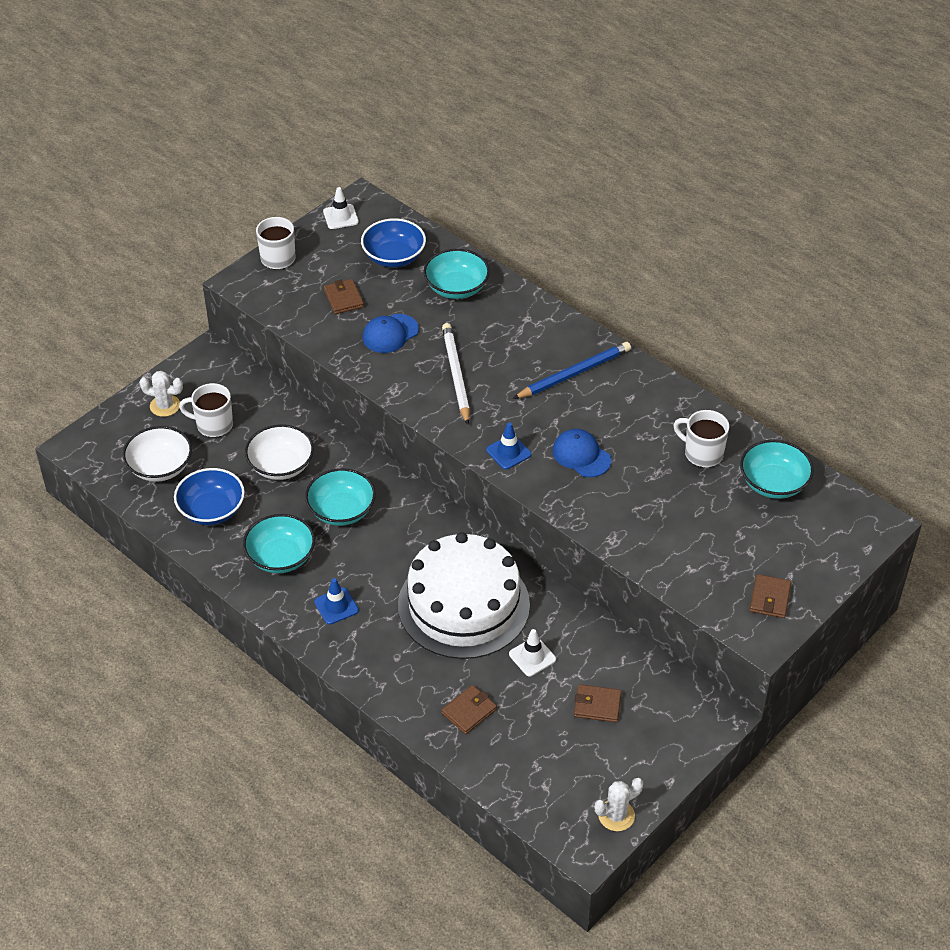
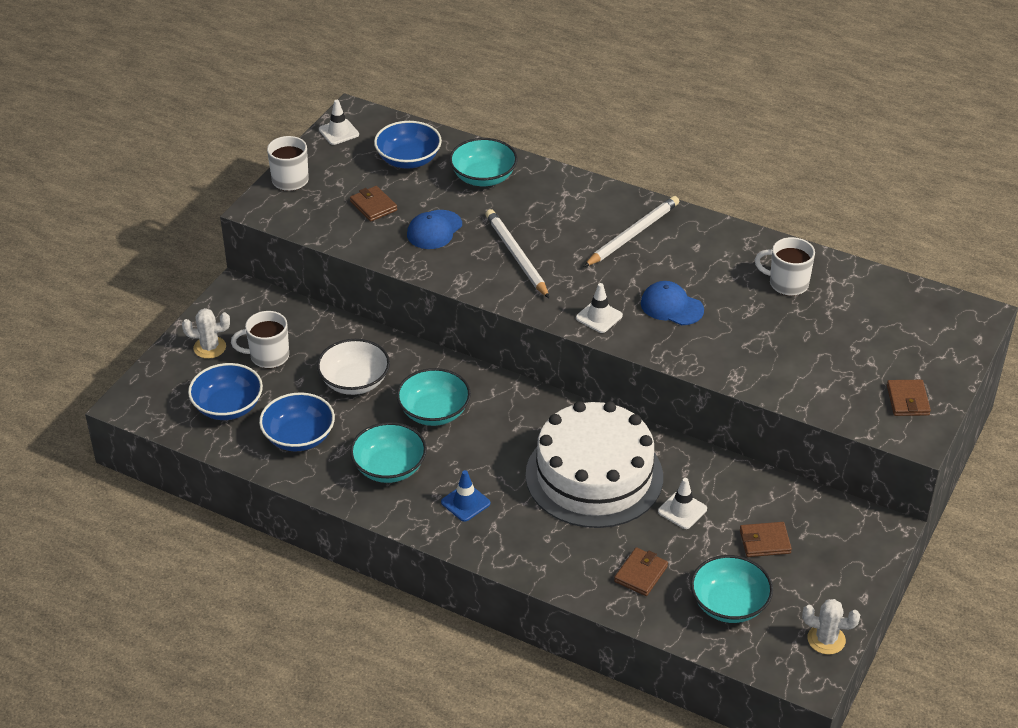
camera: 15 degrees left, 5 degrees down
(160, 467) = (228, 407): white bowl -> blue bowl
(508, 452) = (599, 317): blue traffic cone -> white traffic cone
(574, 374) = (632, 235): blue pencil -> white pencil
(616, 815) = (826, 639): white cactus -> white cactus turned 60 degrees clockwise
(773, 483) = (866, 298): turquoise bowl -> turquoise bowl (729, 604)

